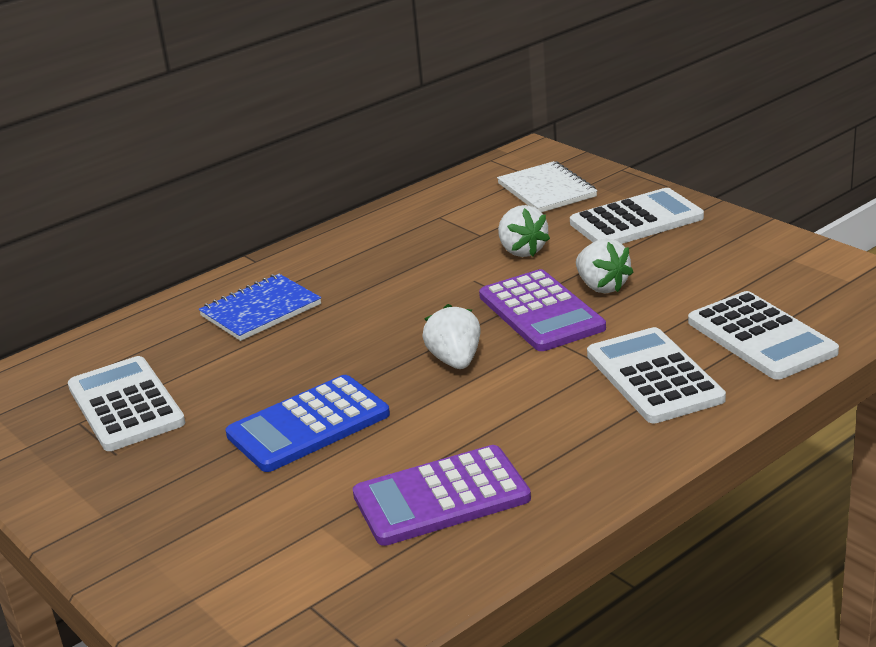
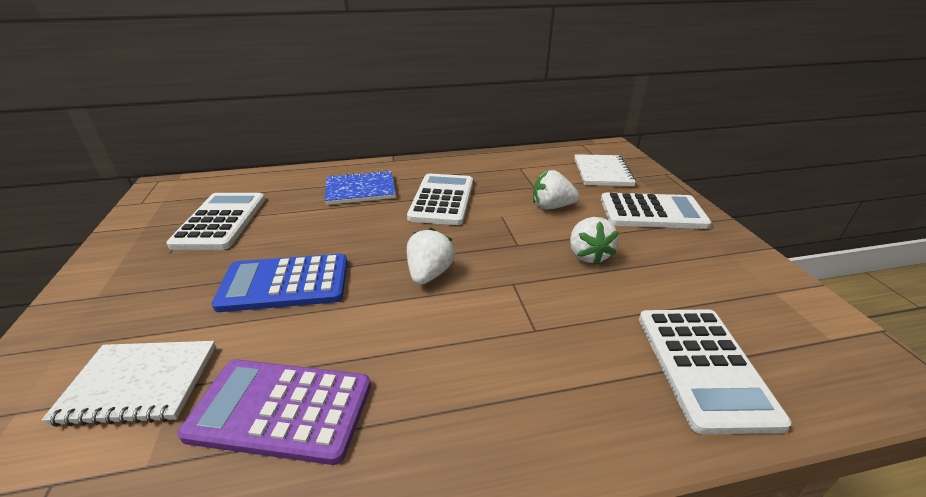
camera: 25 degrees right, 5 degrees up
(281, 538) = (139, 384): none -> white notebook
(521, 251) = (551, 206): white strawberry -> white strawberry turned 90 degrees clockwise
(541, 312) = (525, 258): purple calculator -> none
(654, 377) = (569, 364): white calculator -> white calculator (442, 200)

